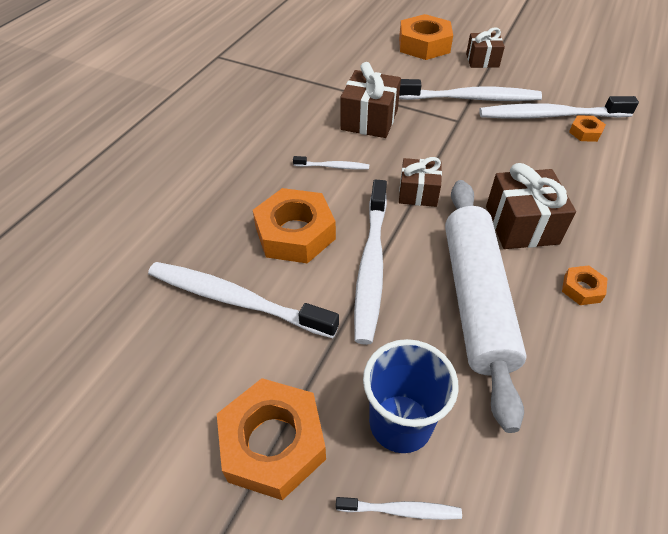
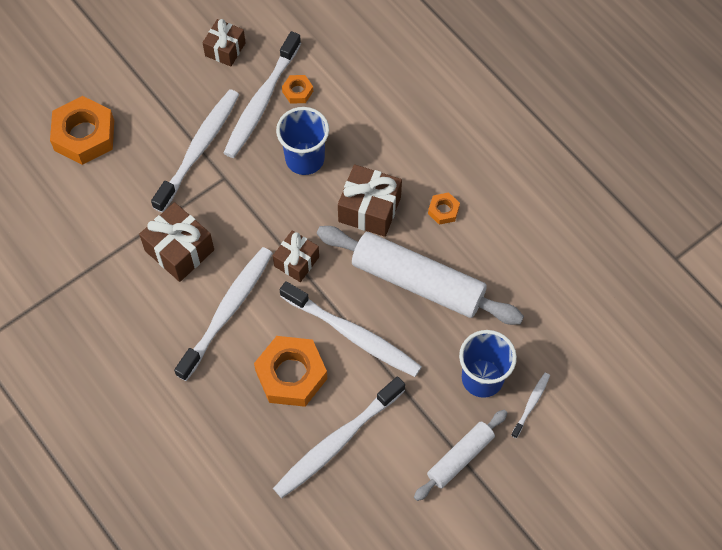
camera: 65 degrees left, 15 degrees up
(273, 443) = (460, 457): orange nut -> white rolling pin
(333, 167) = (227, 311): white toothbrush -> white toothbrush, size x2.17
(482, 60) = (145, 100): brown gift -> brown gift (225, 49)
(526, 160) = (305, 159): none -> blue cup

